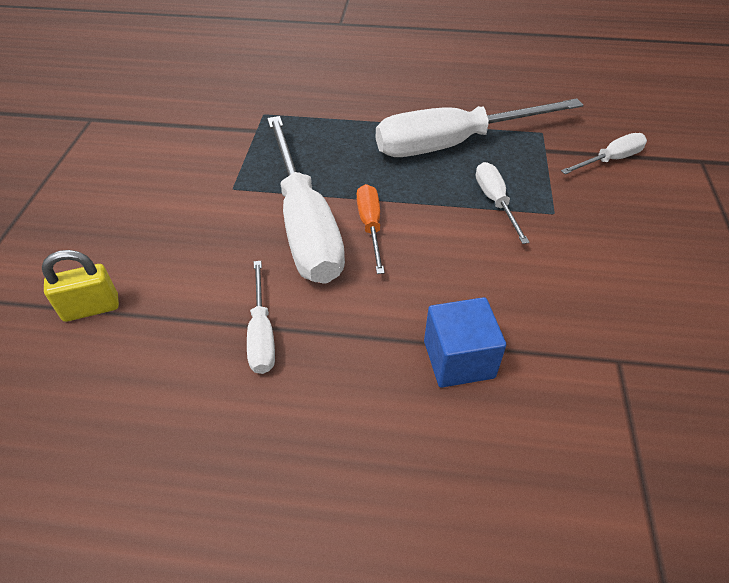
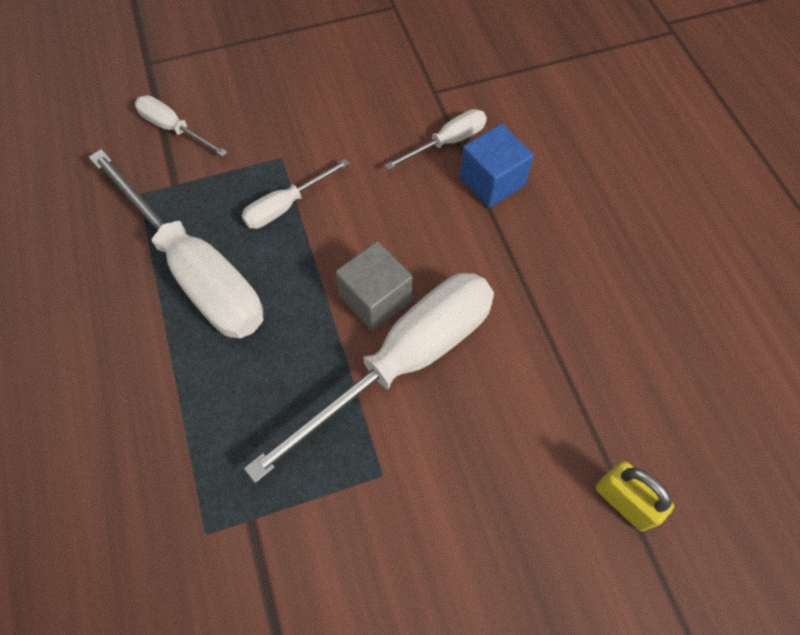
camera: 115 degrees left, 15 degrees up
(261, 333) = (554, 328): white screwdriver -> white screwdriver (447, 142)
(370, 226) = (375, 299): orange screwdriver -> grey cube

